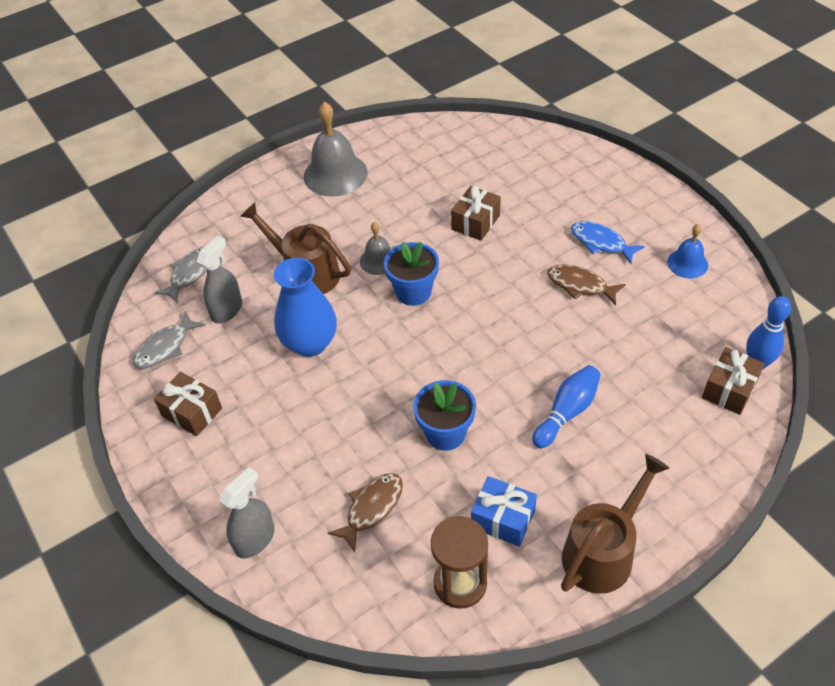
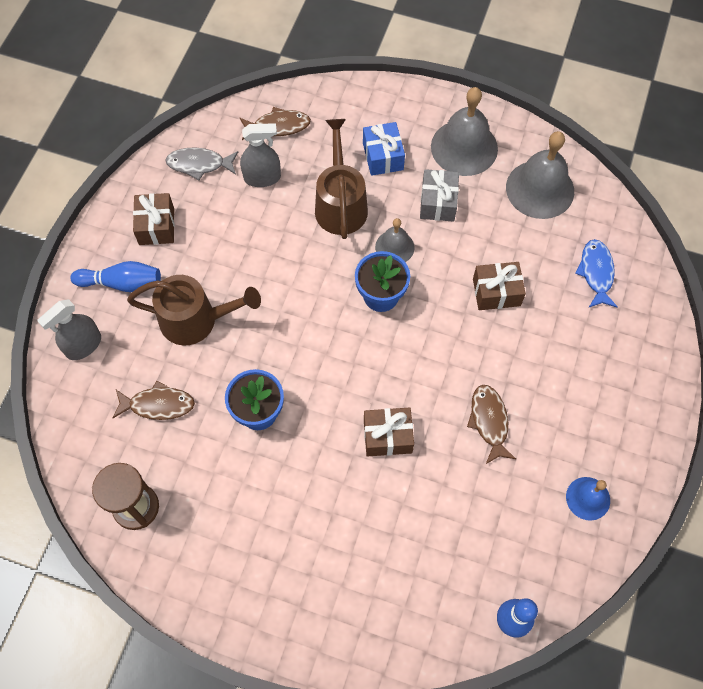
camera: 50 degrees right, 15 degrees up
(190, 273) = (278, 126): grey fish -> brown fish
(255, 539) = (83, 345): grey spray bottle -> grey spray bottle turned 135 degrees clockwise
(310, 343) = (273, 258): blue vase -> none
(366, 214) = (438, 202): none -> grey gift
(414, 153) = (540, 189): none -> grey bell
(503, 519) = (209, 503): blue gift -> blue gift (383, 156)
(567, 412) = (342, 491): blue bowling pin -> blue bowling pin (122, 283)
(601, 243) = (554, 409): blue fish -> blue fish (596, 273)
(603, 551) = (229, 595): brown watering can -> brown watering can (196, 320)
(729, 389) = (462, 612): brown gift -> brown gift (387, 436)

